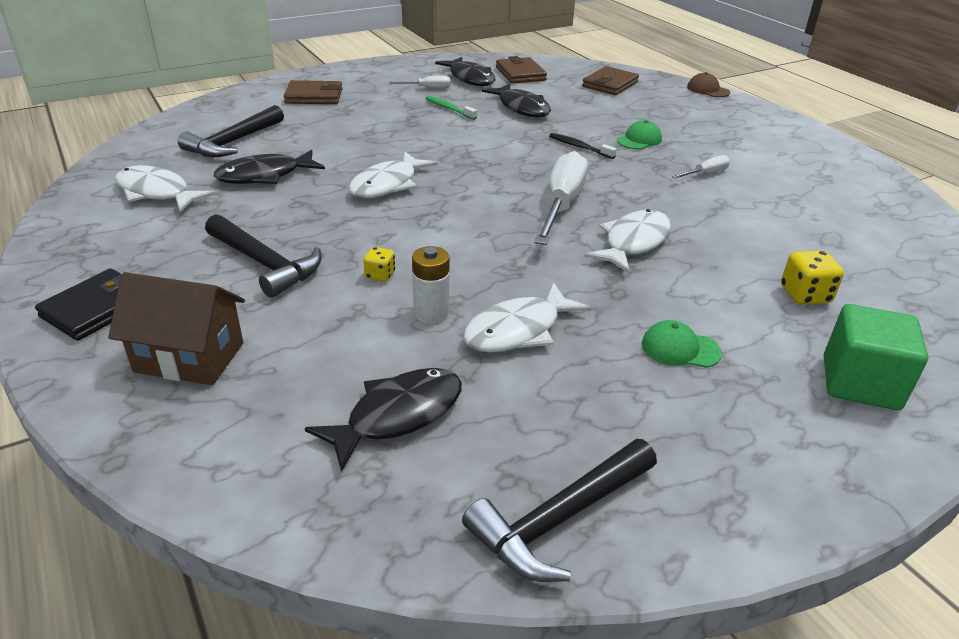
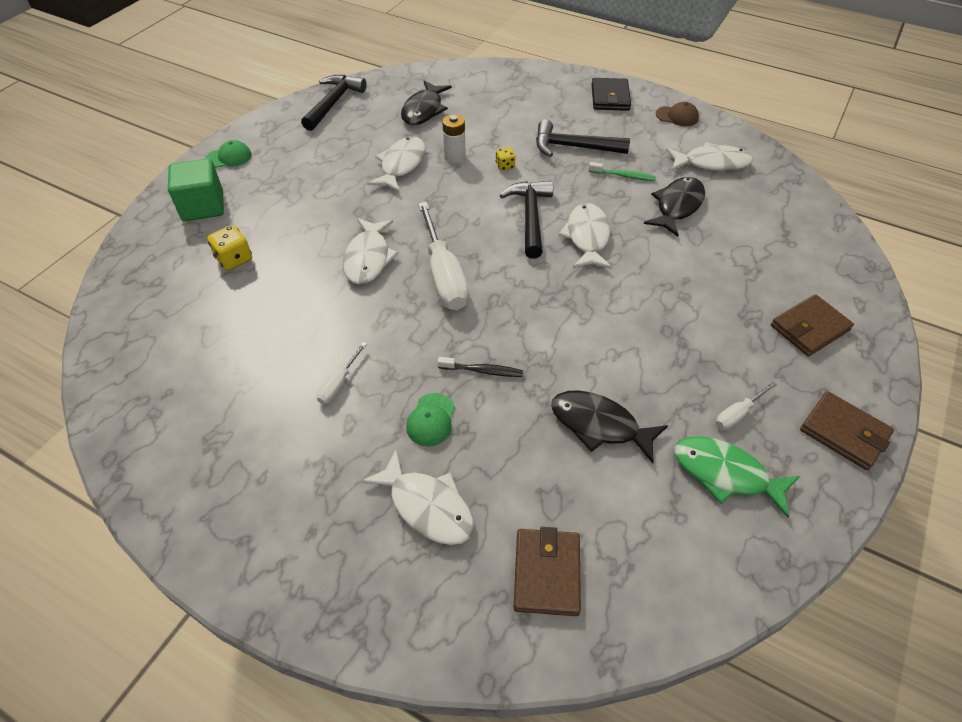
camera: 150 degrees right, 15 degrees up
(189, 357) = (537, 97): brown house -> none
(233, 142) = (755, 228): black hammer -> black hammer (530, 217)
(449, 109) = (666, 378): green toothbrush -> green toothbrush (623, 176)
(470, 78) = (725, 474): black fish -> green fish
(520, 74) = (684, 532): brown wallet -> brown wallet (844, 433)
(665, 115) = (427, 506): none -> white fish
(680, 348) = (308, 188): green cap -> green cap (229, 157)
(708, 90) = (398, 649): brown cap -> brown cap (677, 116)

